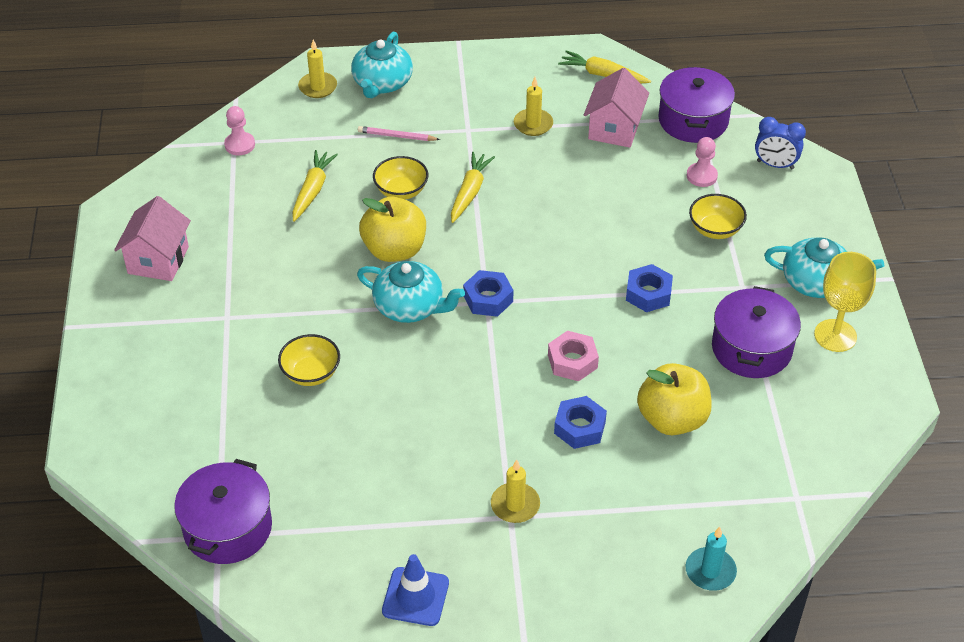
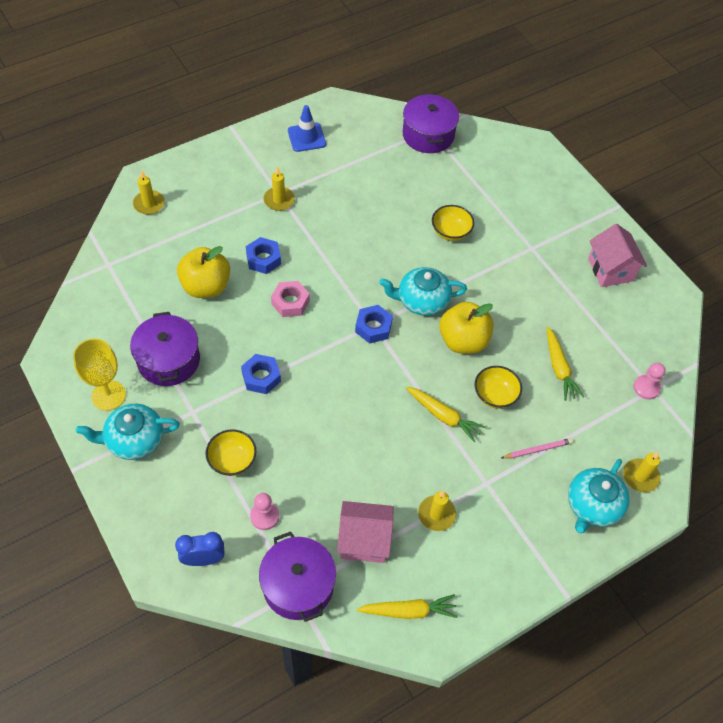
camera: 150 degrees right, 10 degrees up
(382, 83) = (592, 505): turquoise teapot -> turquoise teapot turned 135 degrees counterclockwise
(470, 192) = (443, 416): yellow carrot -> yellow carrot turned 45 degrees counterclockwise
(614, 129) = (364, 540): pink house -> pink house turned 75 degrees counterclockwise
(710, 571) = (149, 204): turquoise candle -> yellow candle

